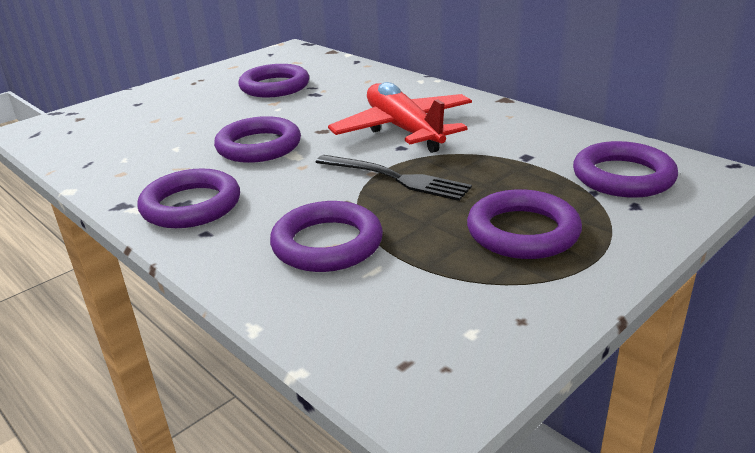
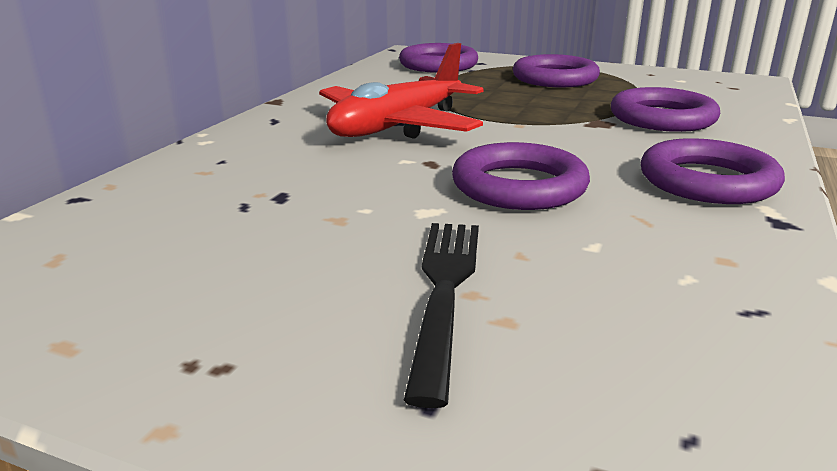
camera: 115 degrees left, 5 degrees down
(274, 86) = (247, 239): purple ring -> none
(397, 178) = (519, 114): black fork -> black fork (444, 290)

